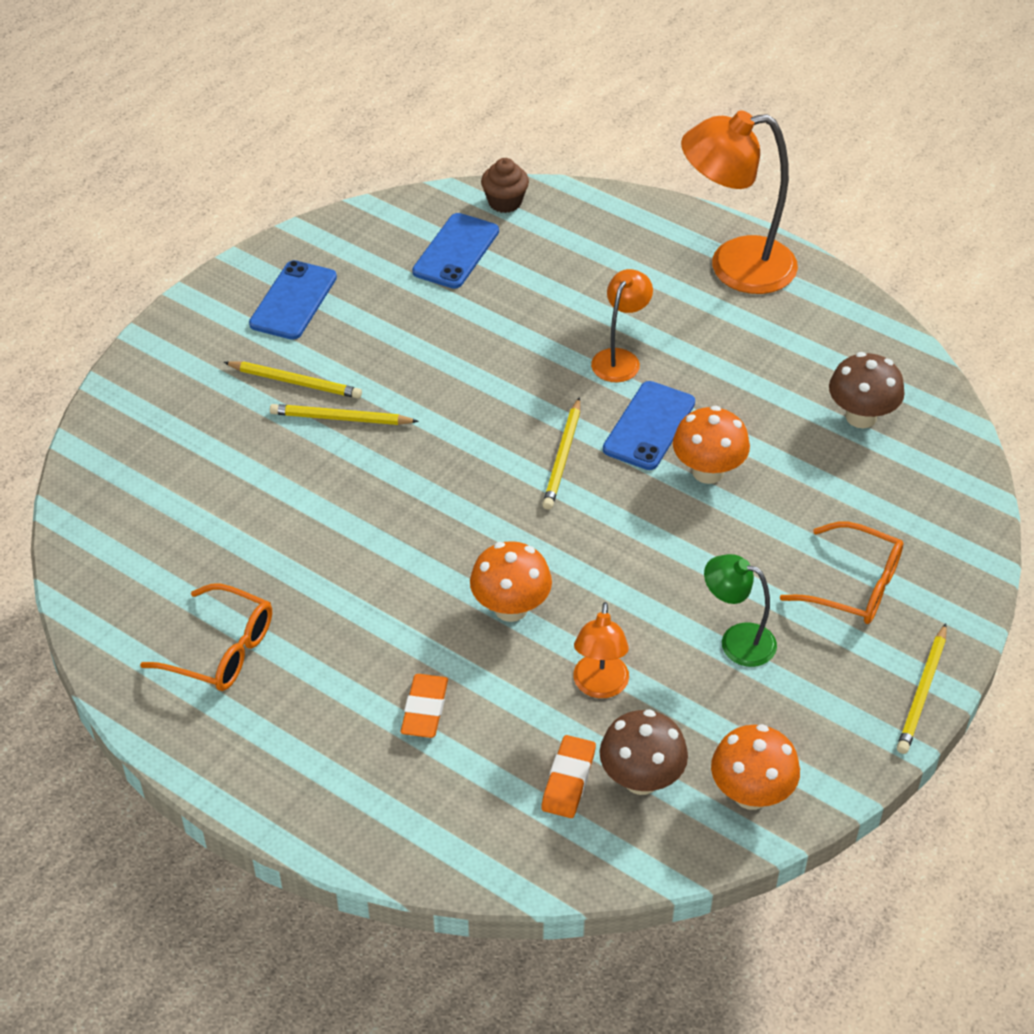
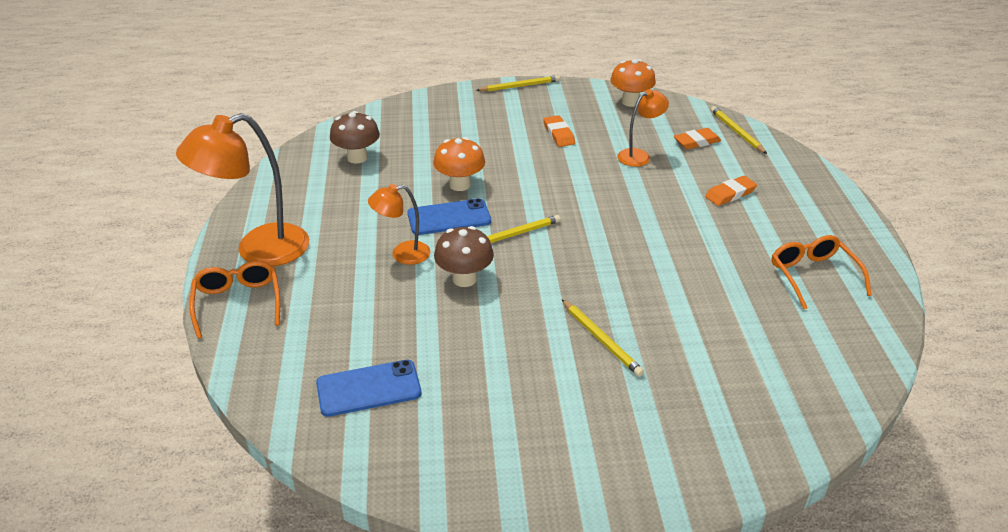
camera: 130 degrees left, 10 degrees down
(293, 300) = (524, 446): blue phone -> none
(295, 382) = (600, 384): yellow pencil -> yellow pencil (736, 132)
(505, 202) = (278, 397): brown cupcake -> none
(511, 608) = (637, 200): orange mushroom -> none
(641, 779) = (666, 126): brown mushroom -> brown mushroom (464, 279)
(734, 267) = (258, 250): orange lamp -> orange lamp turned 105 degrees clockwise
(737, 641) = (558, 134): green lamp -> orange eraser
(854, 586) = (482, 119): orange glasses -> orange glasses (238, 303)

